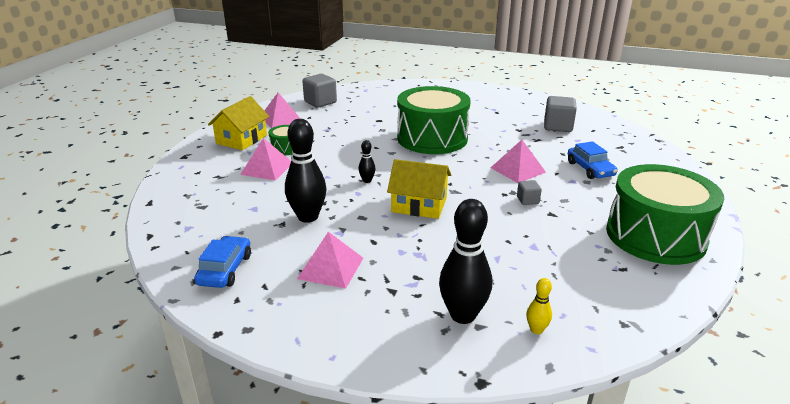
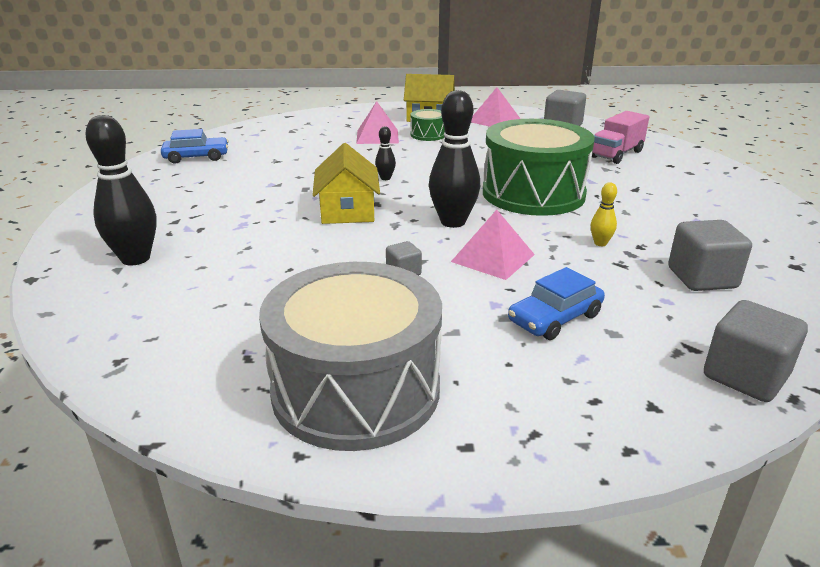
camera: 70 degrees right, 0 degrees up
(308, 217) = (293, 167): black bowling pin -> black bowling pin (453, 222)
(331, 268) = (207, 191): pink pyramid -> none
(387, 101) = (616, 154): none -> pink truck
(536, 330) = (109, 301): yellow bowling pin -> yellow bowling pin (600, 243)
(642, 143) = (745, 376): none -> grey cube
(655, 236) = (356, 389): green drum -> grey drum

